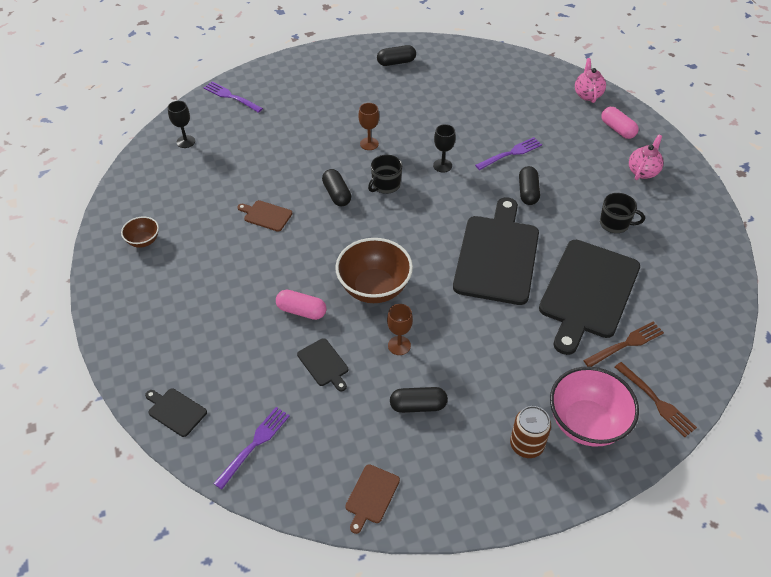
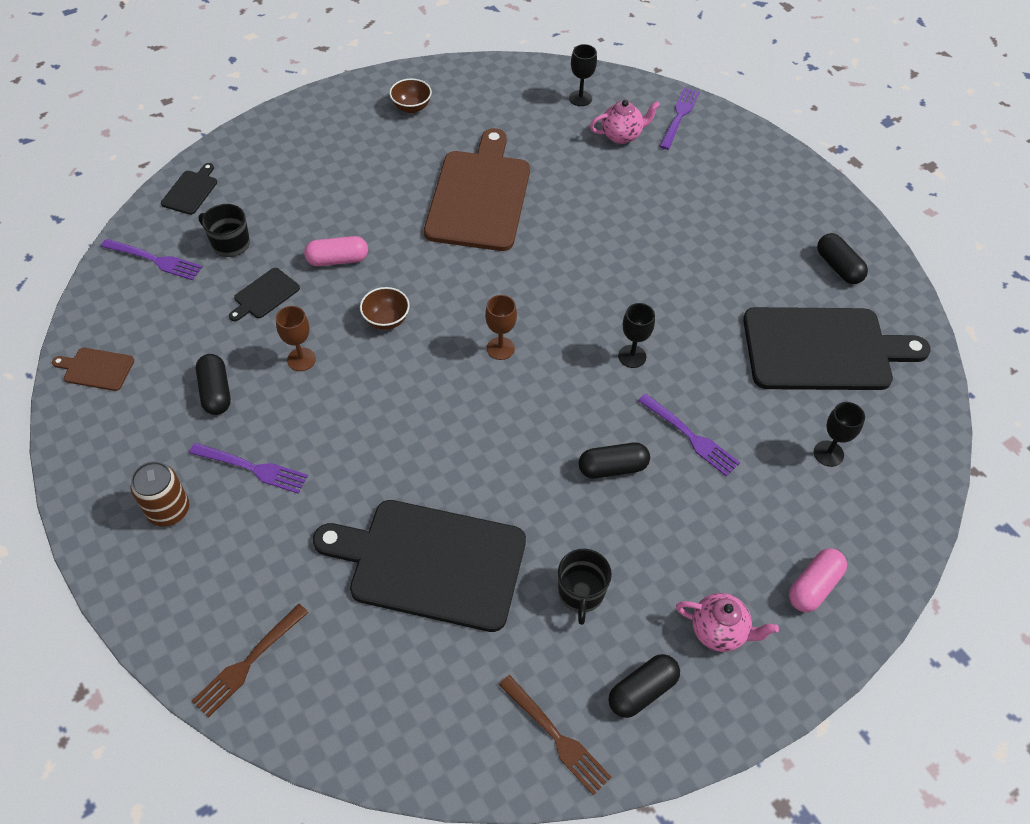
camera: 75 degrees right, 5 degrees up
(266, 215) = (479, 196): brown cutting board -> brown cutting board, size x2.37
(301, 311) = (337, 260): pink capsule -> pink capsule turned 75 degrees clockwise
(336, 194) = (537, 253): black capsule -> black capsule (642, 691)
(369, 144) = (645, 268): brown goblet -> brown goblet (500, 348)
(374, 288) = (386, 320): brown bowl -> brown bowl, size x0.51
(385, 185) = (570, 300): black mug -> black mug (230, 244)
(496, 386) = (252, 468): none -> purple fork
(497, 256) = (473, 444): black cutting board -> black cutting board (823, 349)
(532, 102) = (828, 453): none -> black goblet
(586, 423) = (205, 575): pink bowl -> none
(587, 94) = (887, 533): pink teapot -> pink teapot (621, 136)
(626, 344) = (343, 618): brown fork -> brown fork (556, 737)

